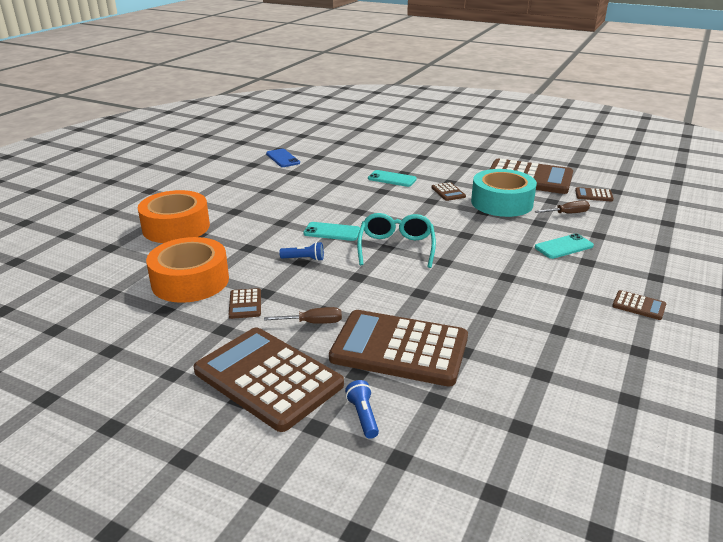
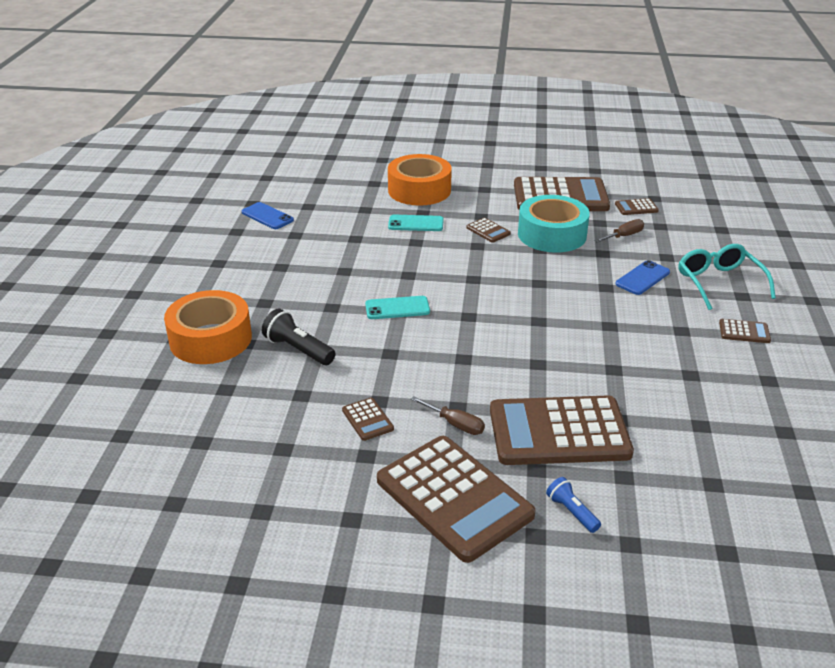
camera: 20 degrees left, 5 degrees up
(190, 281) = (284, 406): orange tape -> orange tape (419, 190)
(233, 246) = (298, 349): none -> black flashlight
(268, 378) = (454, 498): brown calculator -> brown calculator turned 150 degrees counterclockwise
(304, 259) = (391, 349): blue flashlight -> none
(313, 323) = (455, 424): brown screwdriver -> brown screwdriver turned 60 degrees clockwise
(396, 247) = (479, 314): turquoise glasses -> turquoise glasses (719, 282)
(563, 247) = (642, 278): turquoise phone -> blue phone

